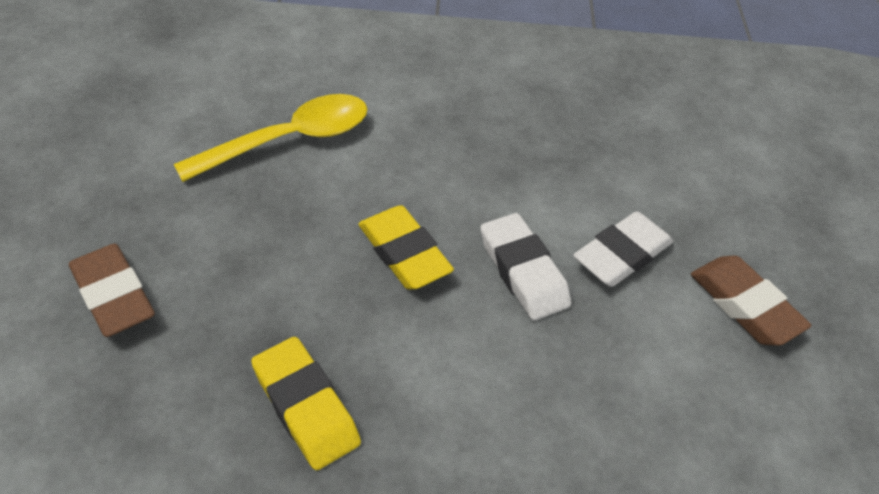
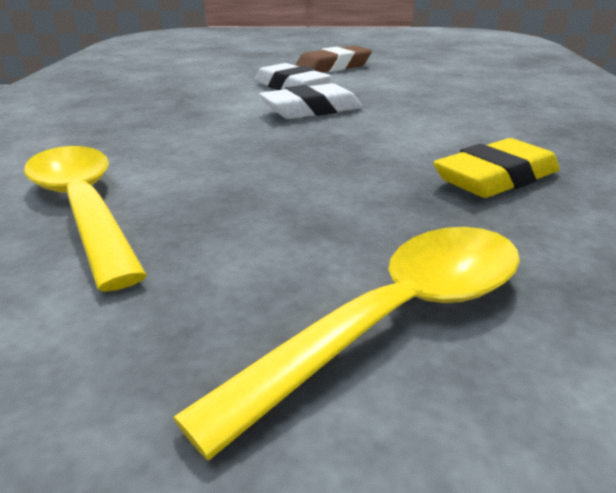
camera: 85 degrees left, 20 degrees down
(113, 295) = (394, 320): brown eraser -> yellow spoon
(404, 253) = (292, 146): yellow eraser -> none

